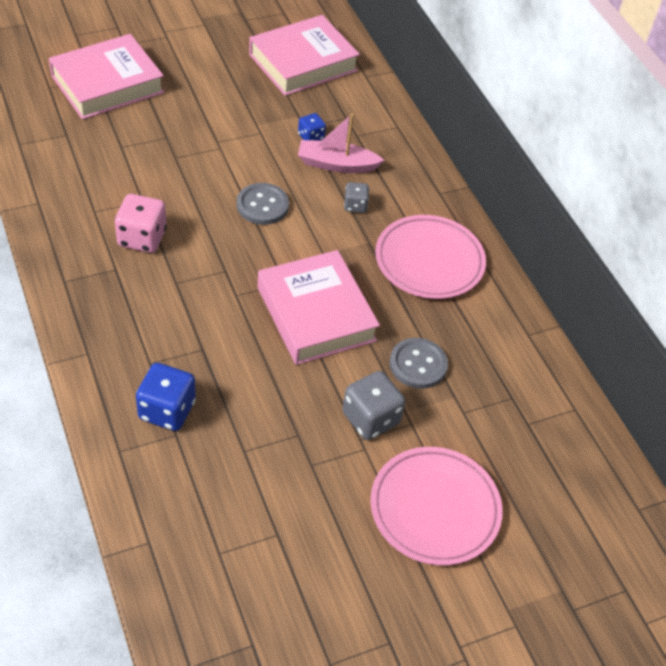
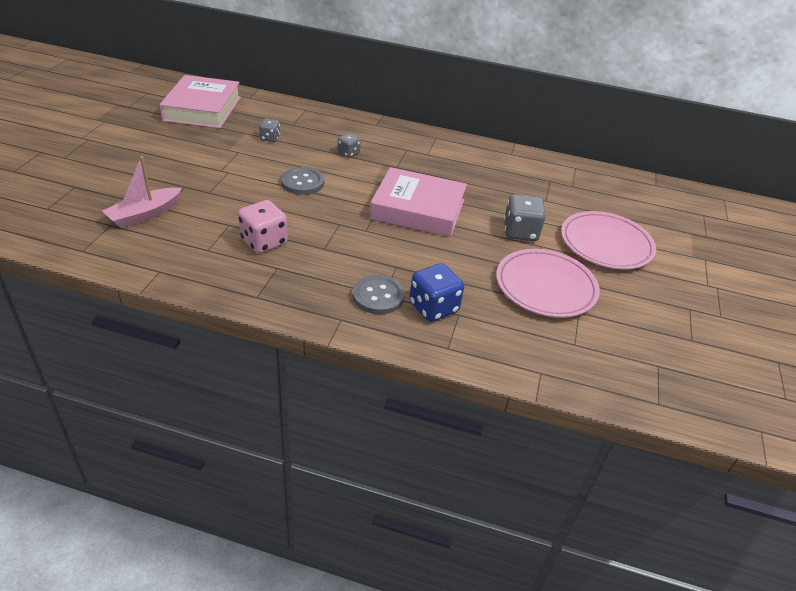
camera: 50 degrees left, 10 degrees down
(107, 84) = (91, 183): pink book -> none
(311, 137) = (270, 138): blue dice -> grey dice
(336, 164) = (306, 142): pink boat -> pink boat (144, 214)
(418, 364) = (496, 196): grey button -> grey button (378, 296)
(429, 261) = (423, 153): pink plate -> pink plate (545, 287)

